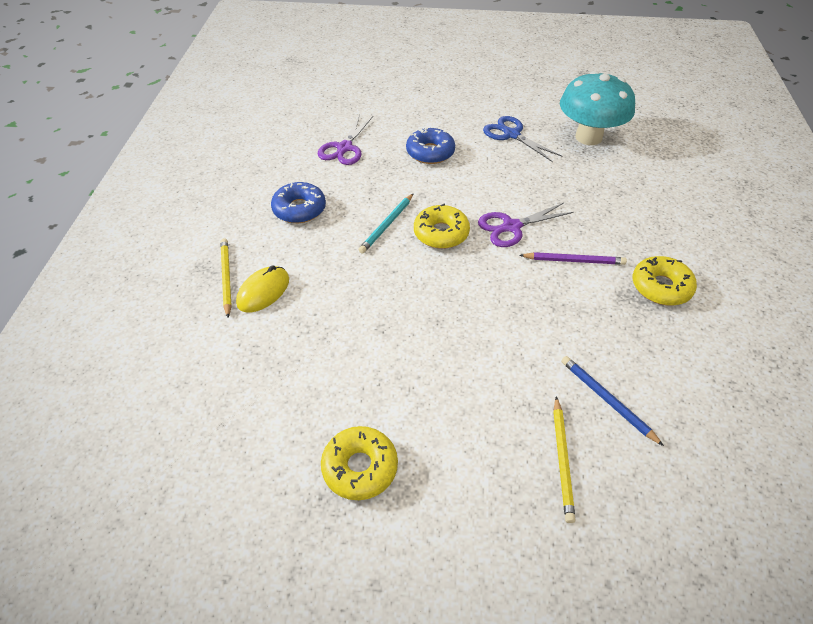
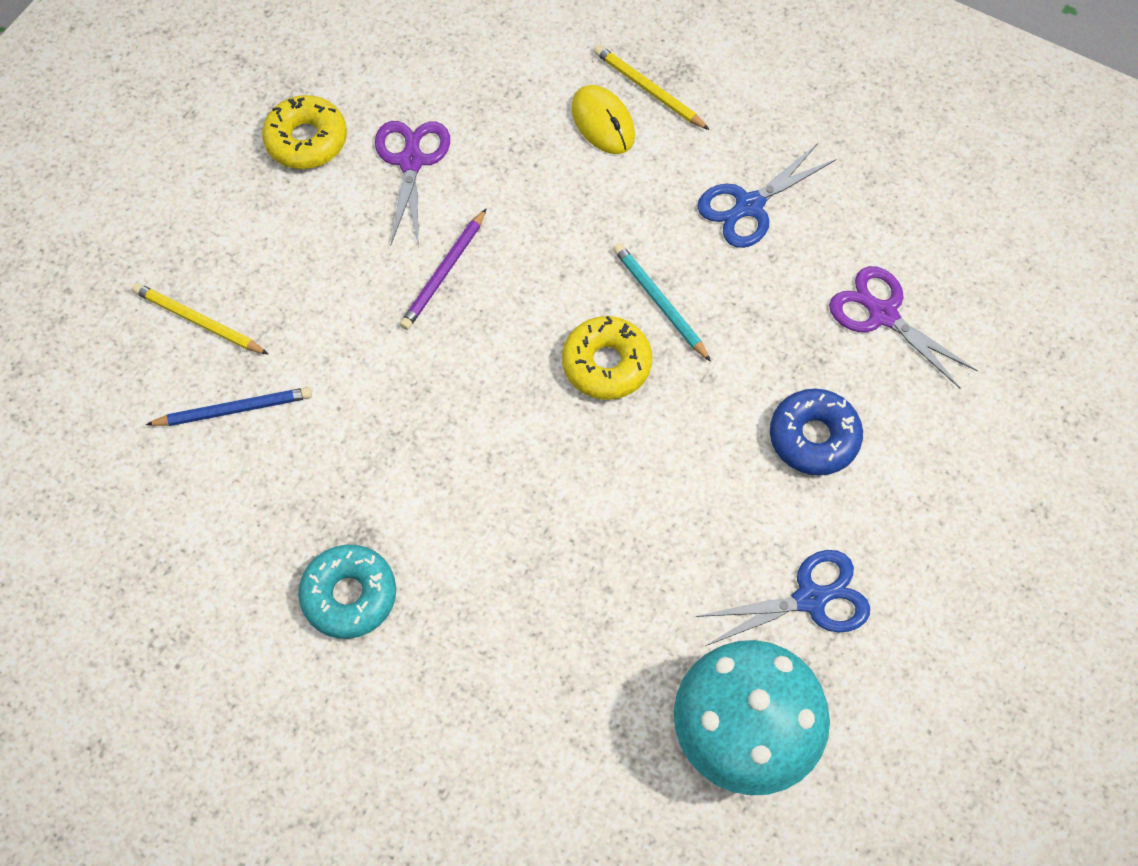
camera: 115 degrees right, 15 degrees up
(226, 278) = (648, 90): yellow pencil -> yellow pencil turned 150 degrees counterclockwise
(299, 209) = (749, 206): blue donut -> blue scissors
(511, 227) = (571, 466): purple scissors -> purple scissors (411, 161)
(574, 260) = (460, 511): purple pencil -> purple pencil (444, 272)
(661, 287) = (349, 596): yellow donut -> turquoise donut

